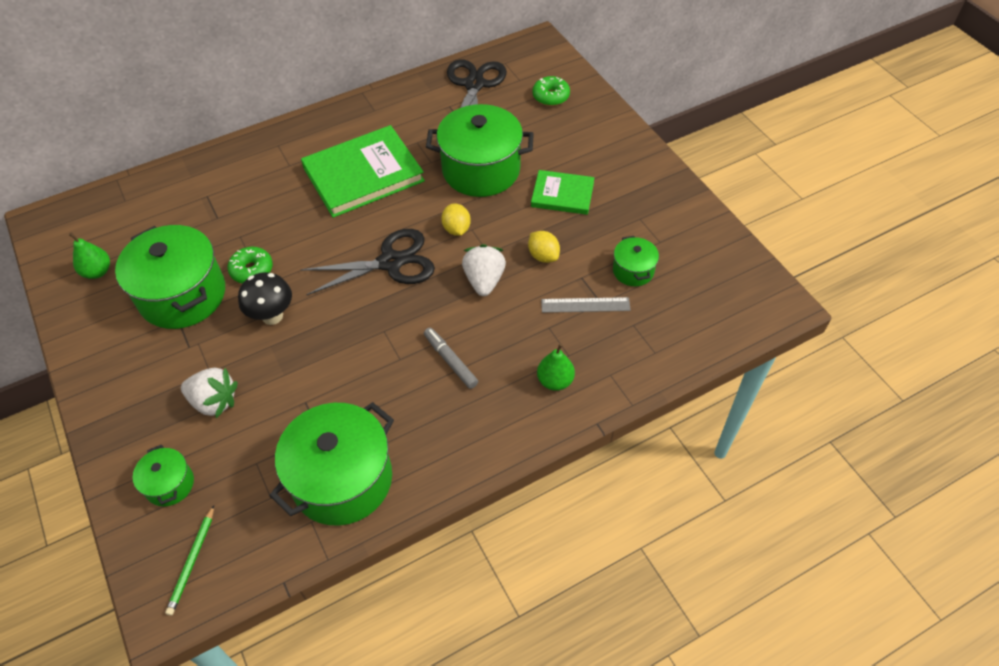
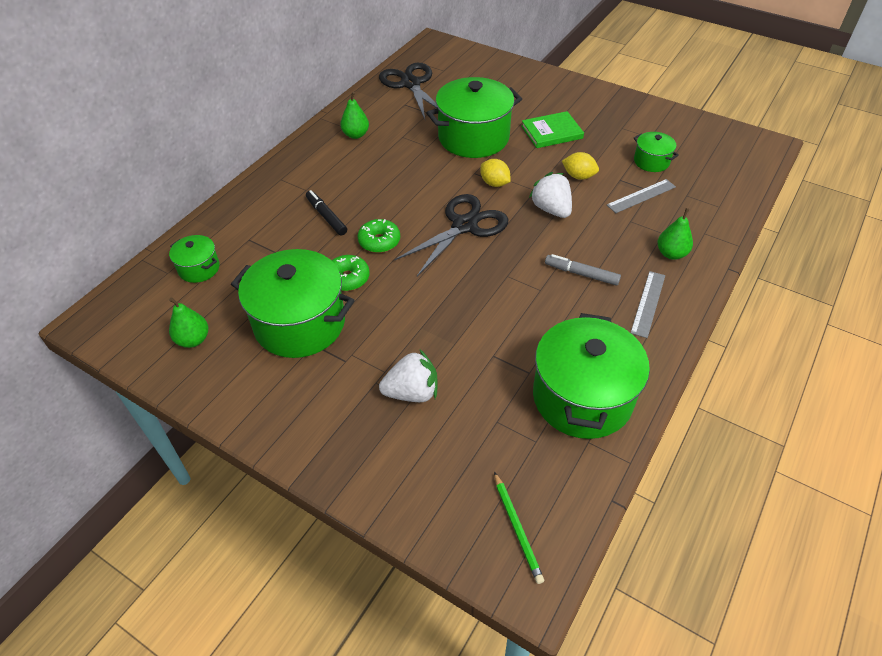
camera: 30 degrees left, 5 degrees down
(170, 484) = (435, 477): green pot -> green pot (199, 268)
(272, 316) = (401, 305): black mushroom -> none
(284, 200) = (326, 216): none -> black marker
(363, 174) = (379, 173): green book -> none
(377, 123) = (356, 135): none -> green pear
(483, 421) = (648, 303): none -> grey ruler
(551, 96) = (478, 73): green donut -> green donut (379, 241)

